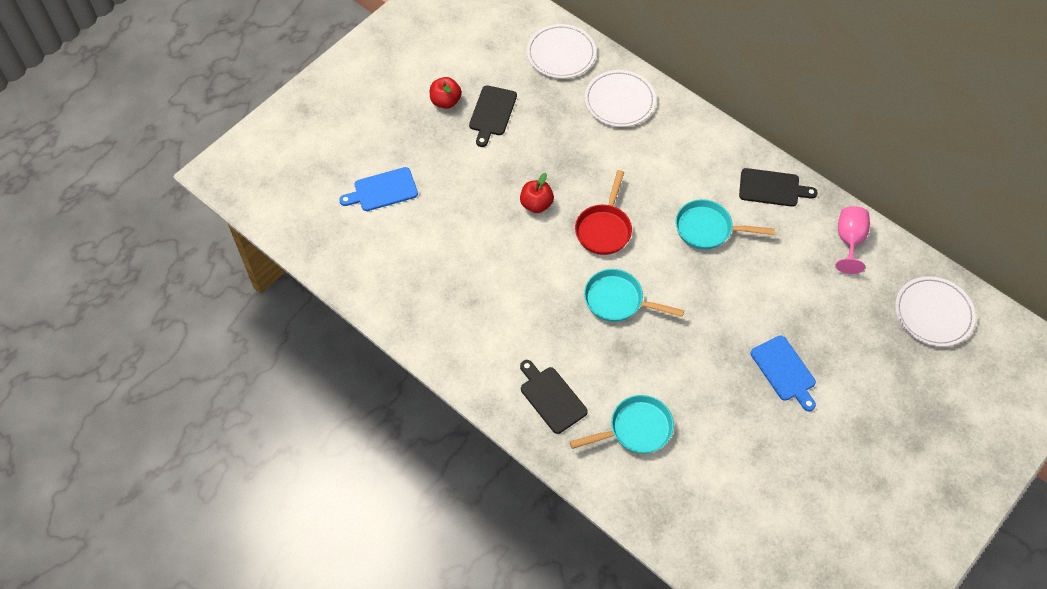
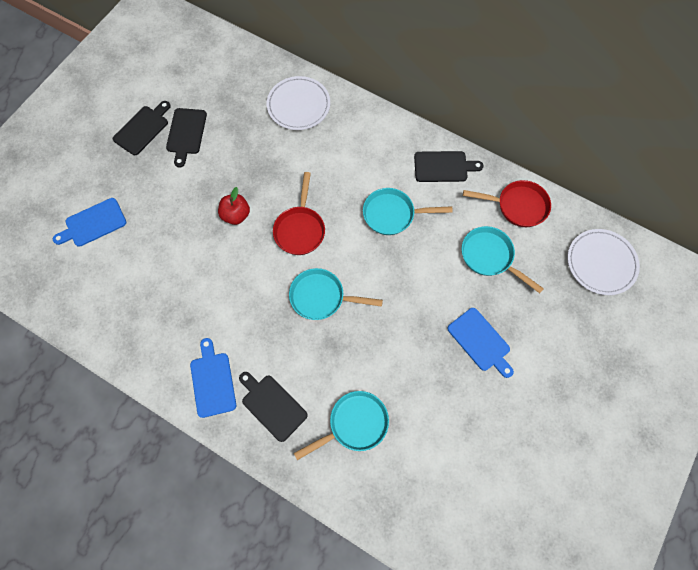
camera: 10 degrees left, 10 degrees up
(445, 101) = (143, 129): red apple -> black cutting board
(491, 364) = (213, 381): none -> blue cutting board
(561, 54) = (241, 69): white plate -> none
(809, 288) = (490, 257): none -> turquoise pan
(849, 241) = (517, 206): pink goblet -> red pan

